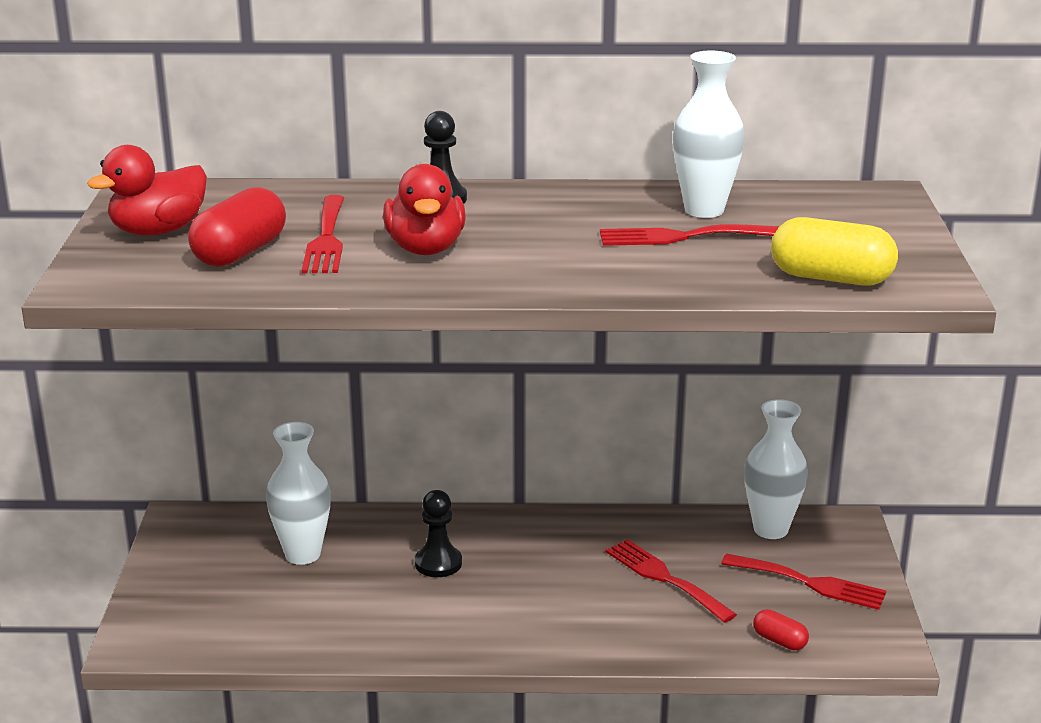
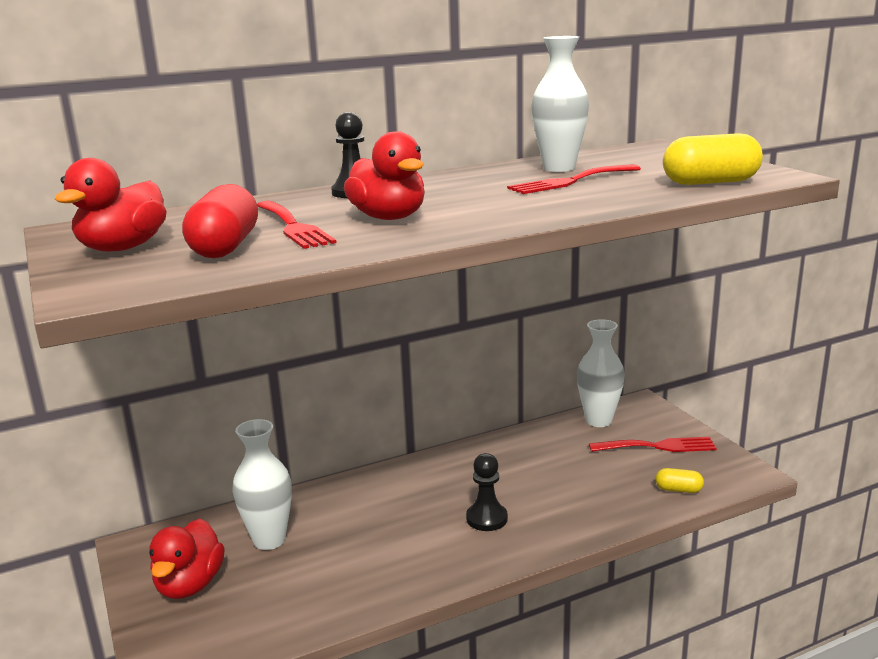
camera: 25 degrees left, 5 degrees down
(202, 575) = (190, 585): none -> red duck
(438, 563) = (387, 513): black pawn -> black pawn (486, 518)
(664, 578) = (562, 472): red fork -> none
(779, 641) = (678, 489): red capsule -> yellow capsule

